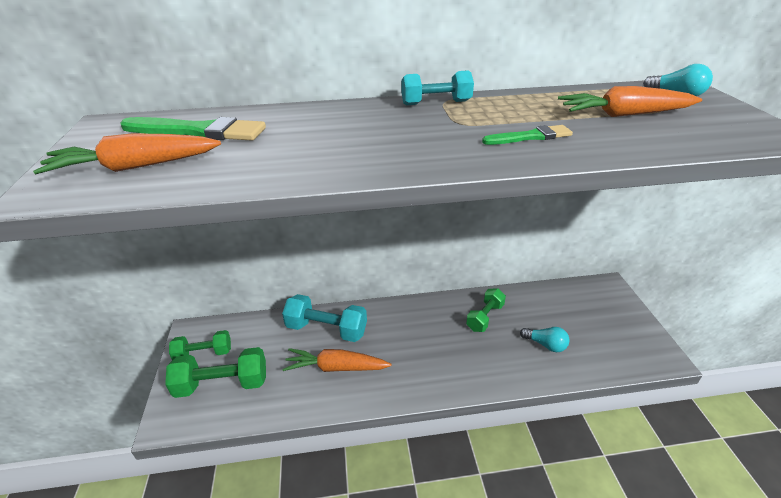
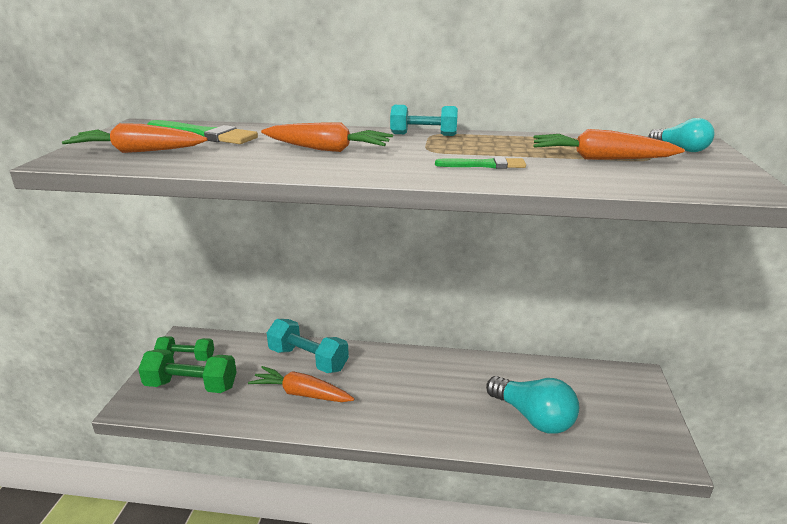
camera: 15 degrees right, 10 degrees down
(355, 135) = (327, 149): none -> orange carrot
(484, 317) = (477, 379): green dumbbell -> none
(545, 344) = (533, 417): turquoise light bulb -> turquoise light bulb, size x1.85

